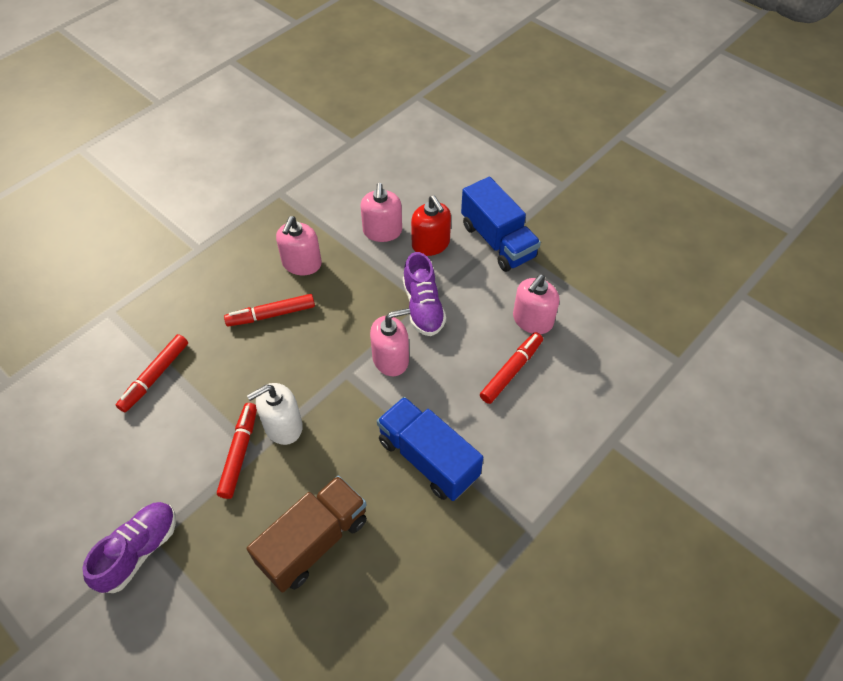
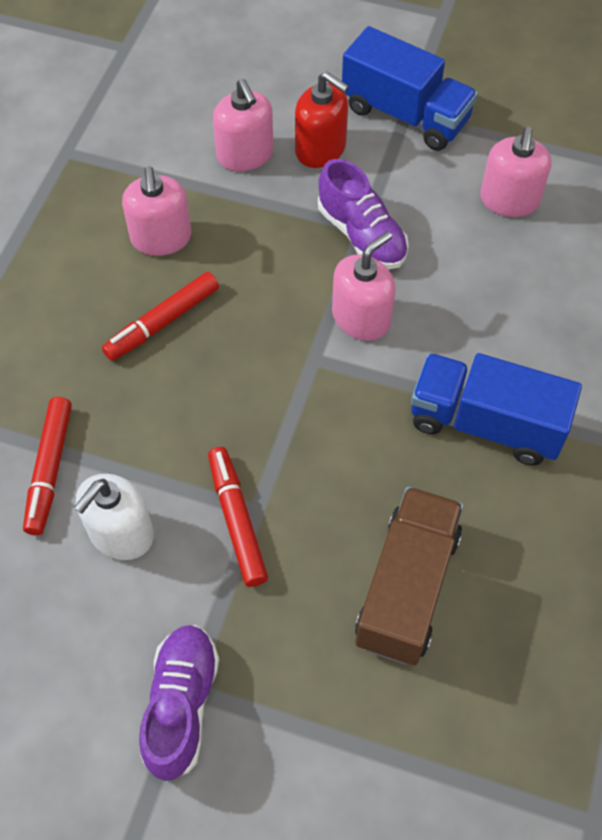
camera: 25 degrees left, 5 degrees up
(283, 426) = (273, 461): white soap dispenser -> white soap dispenser (121, 533)
(511, 371) = (521, 273): red marker -> none

